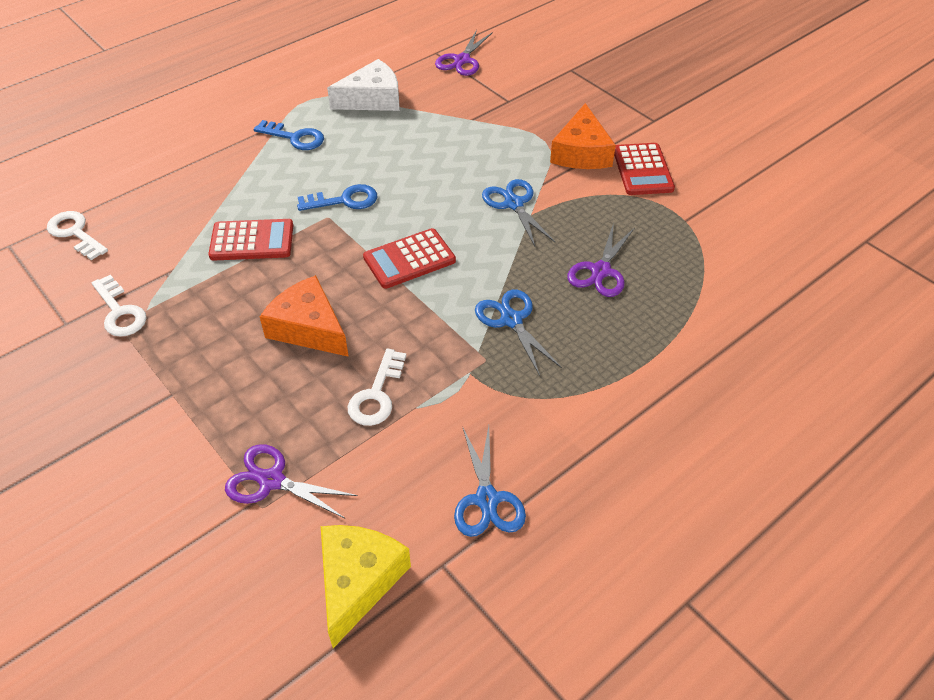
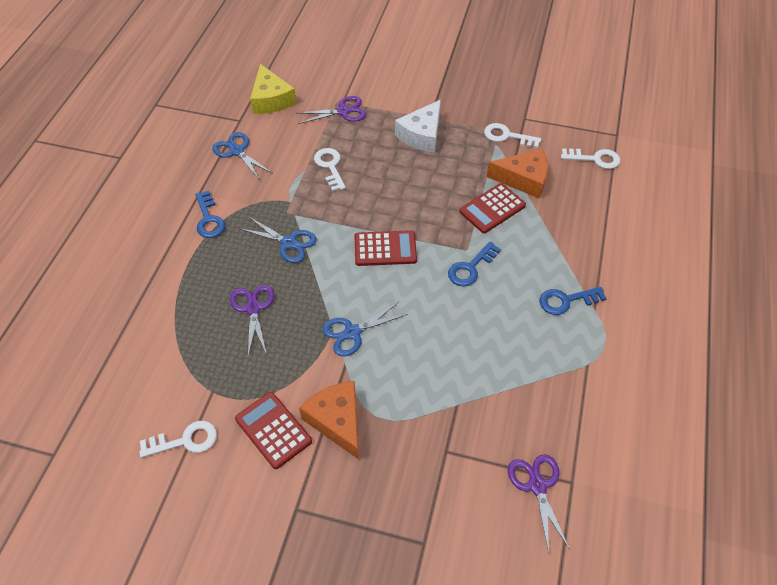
camera: 145 degrees right, 5 degrees up
(308, 328) = (400, 179): orange cheese -> orange cheese (523, 179)
(372, 99) = (558, 378): white cheese -> white cheese (422, 135)
(409, 259) = (385, 249): red calculator -> red calculator turned 60 degrees clockwise
(513, 204) = (352, 332): blue scissors -> blue scissors turned 120 degrees clockwise
(593, 404) = (209, 219): none -> blue key
(729, 197) = (185, 440): none -> white key

